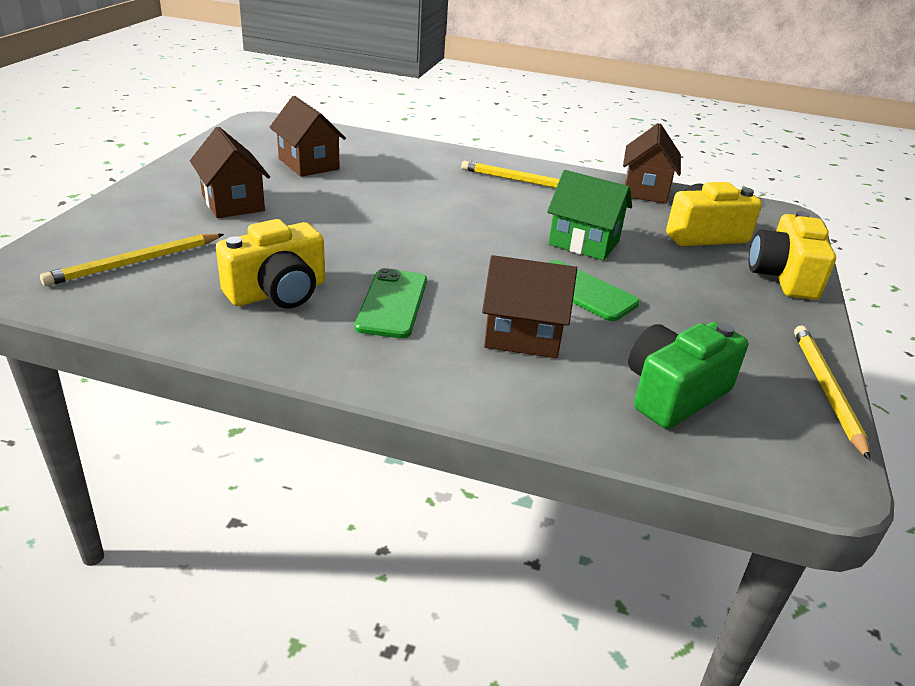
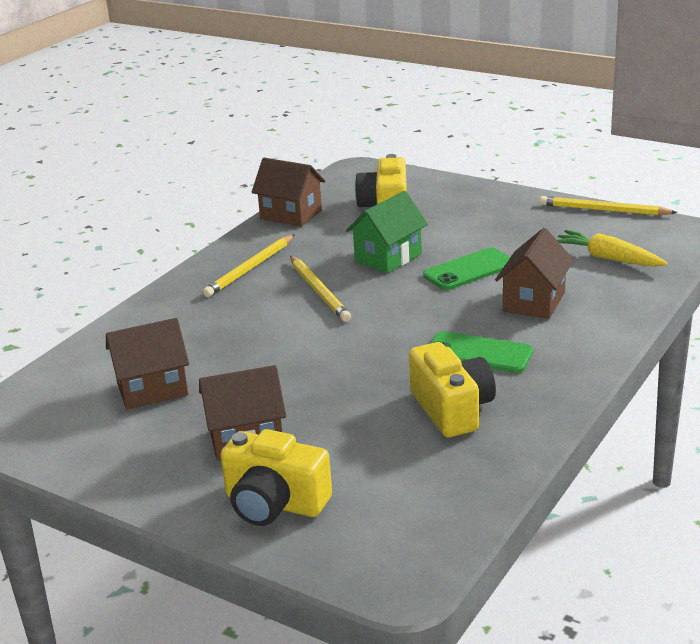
camera: 70 degrees left, 5 degrees down
(135, 263) = (377, 495): yellow pencil -> yellow pencil (319, 291)
(674, 394) = (607, 258): green camera -> yellow carrot
(783, 277) = (459, 191): yellow camera -> yellow camera (274, 503)

